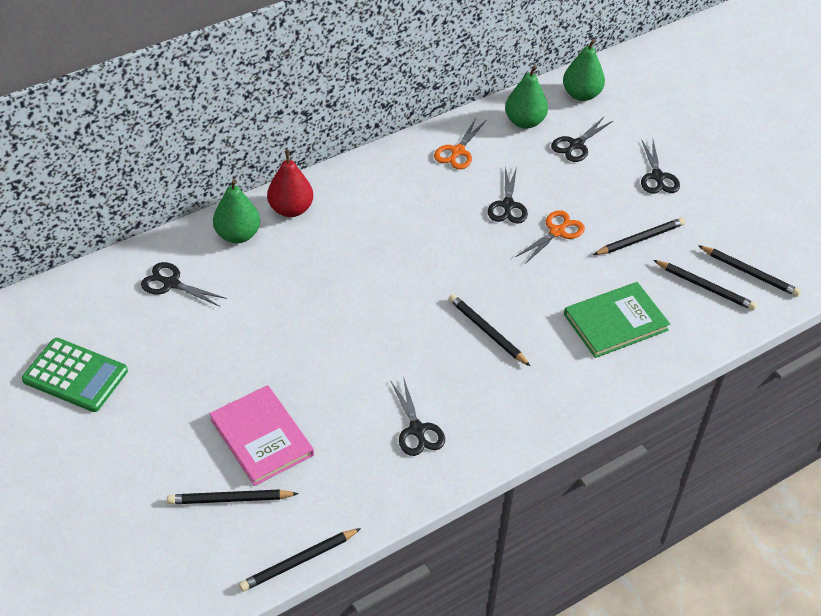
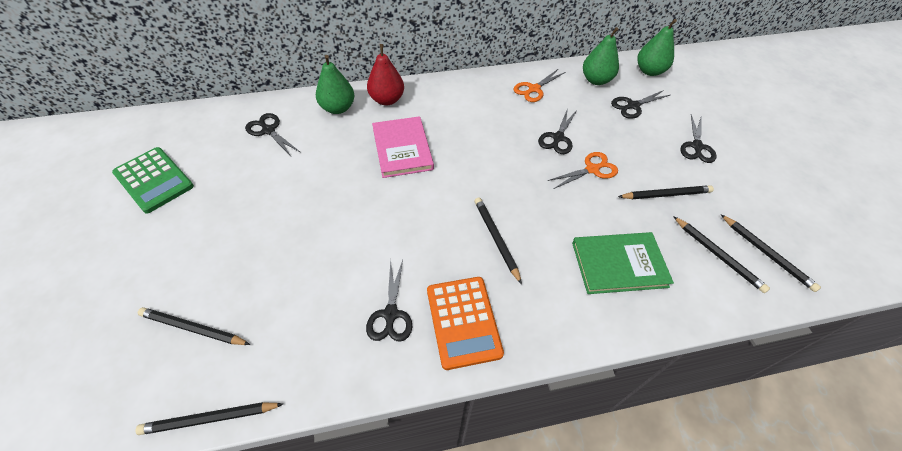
camera: 20 degrees right, 5 degrees up
(261, 437) = (255, 277): pink book -> pink book (402, 149)
(489, 416) = (463, 321): none -> orange calculator

